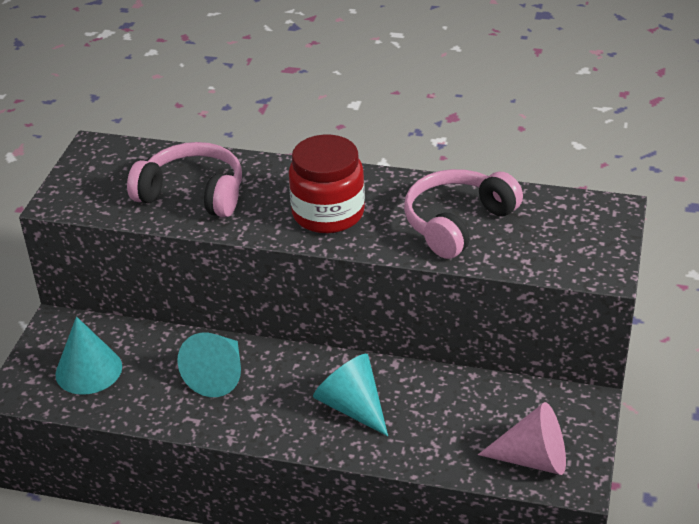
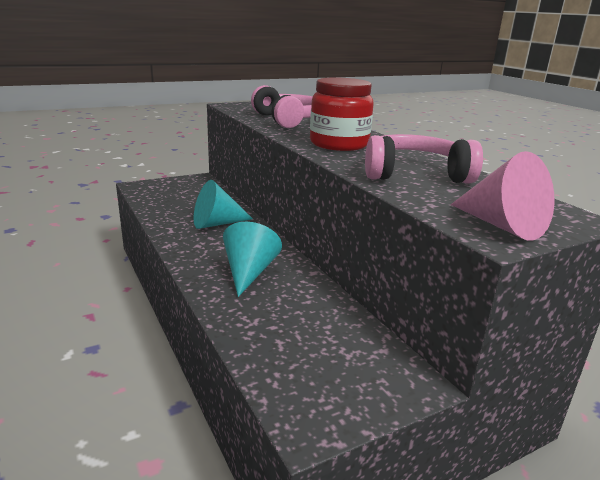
camera: 45 degrees right, 15 degrees down
(88, 370) = (175, 194): turquoise cone -> none
(533, 459) = (304, 380): pink cone -> pink cone (501, 225)

